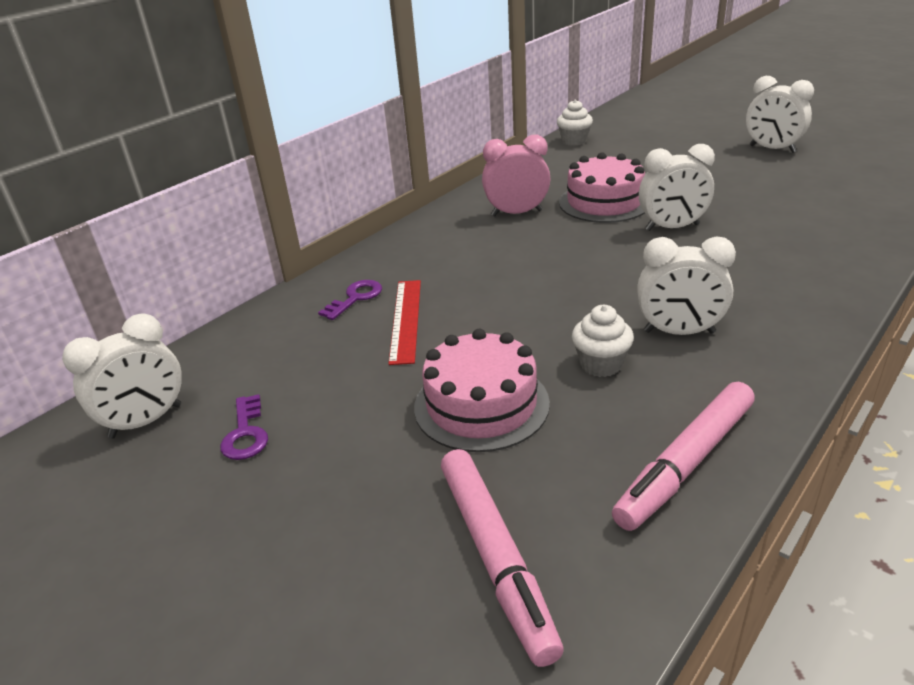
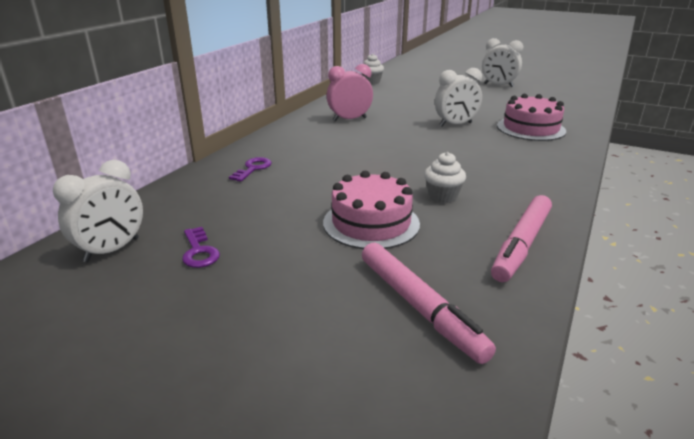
camera: 15 degrees left, 5 degrees down
(405, 320) = (295, 179): red ruler -> none
(604, 202) = (406, 113): pink cake -> pink cake (530, 128)
(679, 332) = (485, 177): white clock -> none

